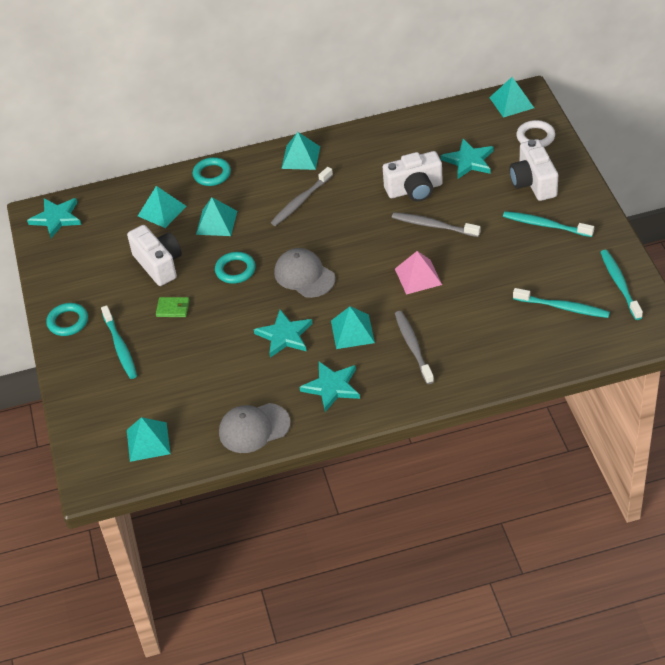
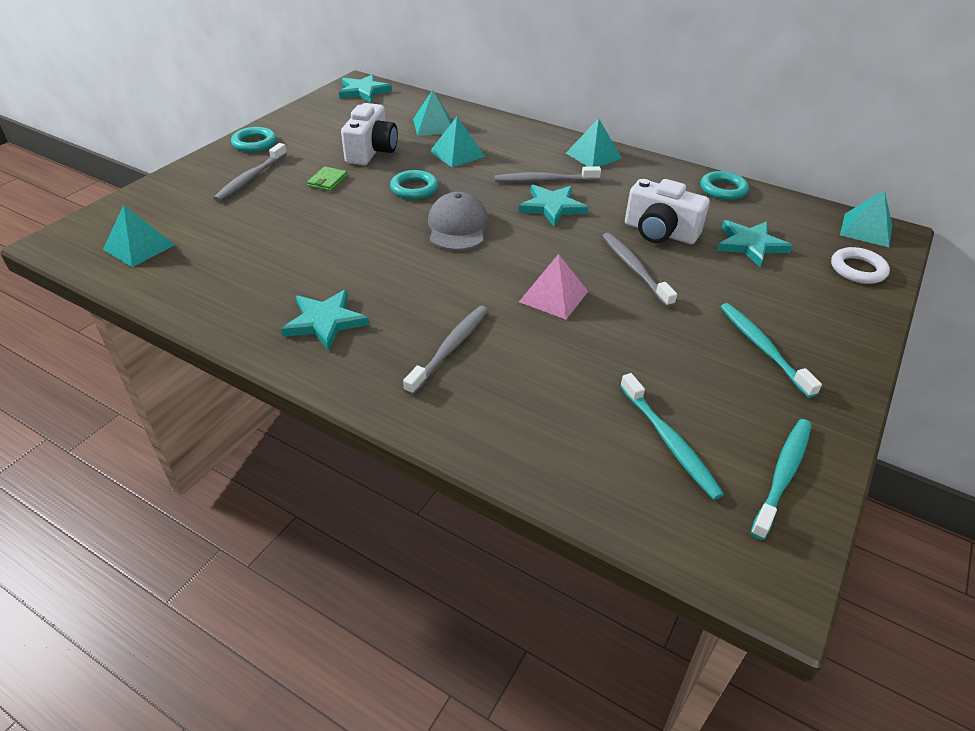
camera: 40 degrees right, 5 degrees down
(120, 347) = (251, 178): turquoise toothbrush -> grey toothbrush
(173, 308) = (327, 181): green wallet -> green wallet turned 60 degrees clockwise
(212, 174) = (507, 127): turquoise ring -> turquoise ring (723, 189)
(254, 428) = (213, 300): grey cap -> none
(284, 335) = (364, 255): turquoise star -> turquoise star (552, 207)
(352, 331) = (421, 294): turquoise pyramid -> none
(533, 183) = (800, 303): white camera -> none

